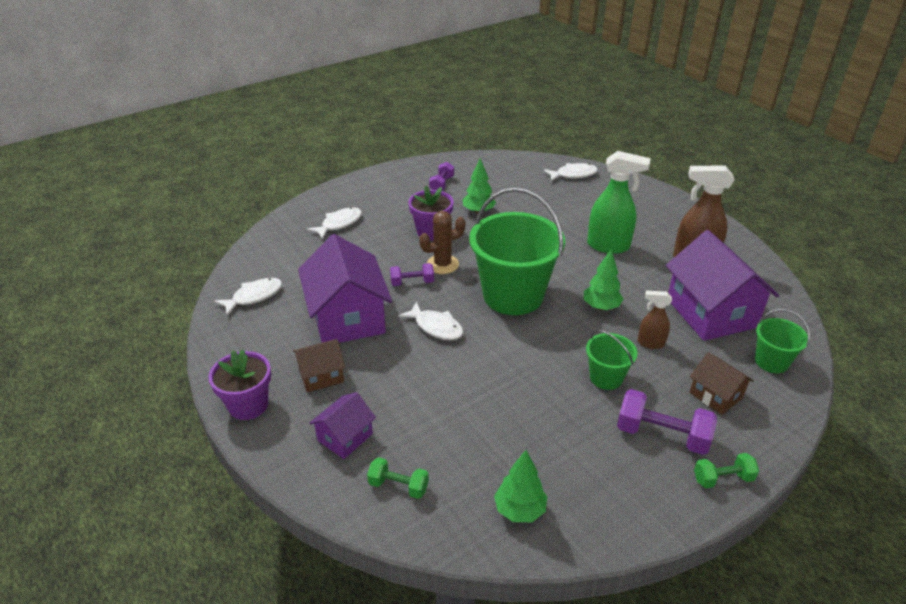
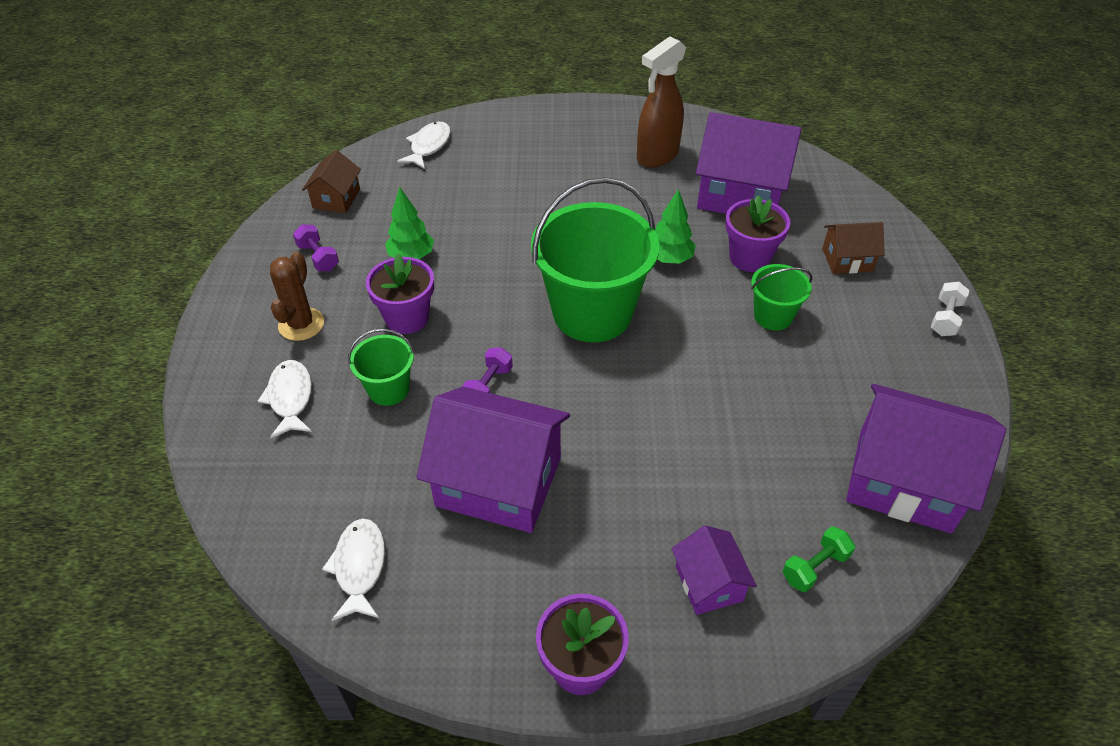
camera: 55 degrees left, 10 degrees up
(321, 375) = (586, 559): brown house -> brown house (336, 198)
(436, 327) = (589, 406): white fish -> none
(442, 264) = (481, 341): brown cactus -> brown cactus (301, 324)
(520, 510) = (904, 480): green tree -> purple house
(608, 246) = (580, 196): green spray bottle -> none
(650, 343) = (749, 258): brown spray bottle -> purple flower pot
(662, 435) = (872, 324): purple dumbbell -> none
(723, 479) = (945, 318): green dumbbell -> white dumbbell
(771, 361) = (831, 200): green bucket -> green bucket (388, 389)

